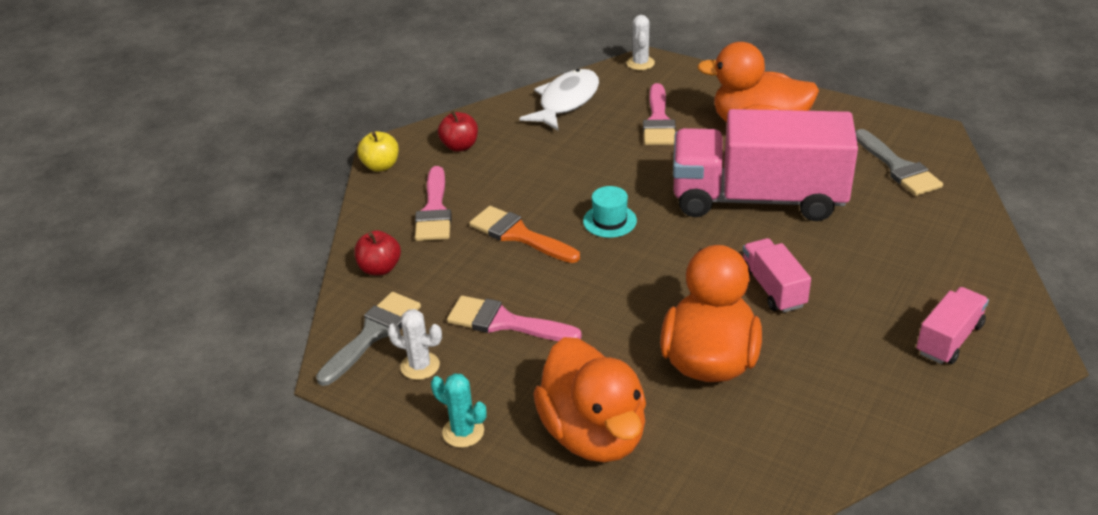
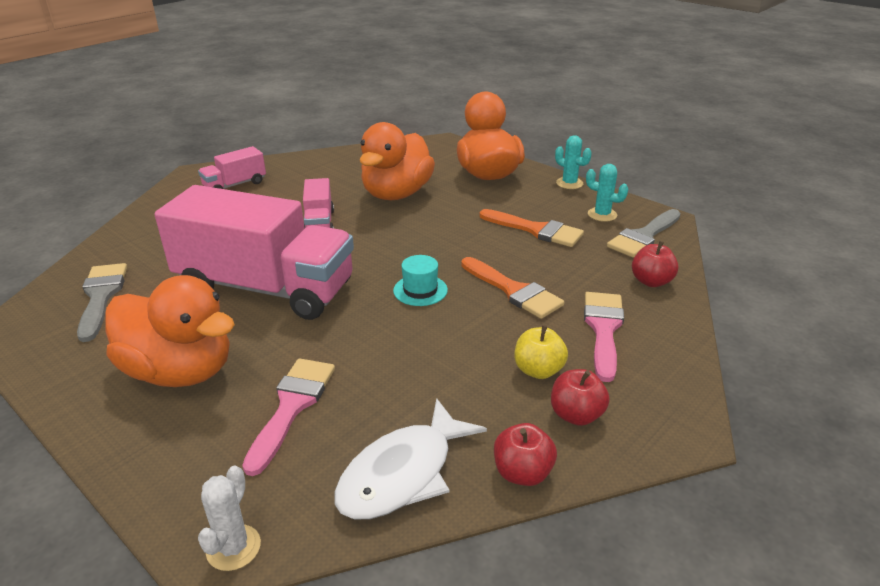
camera: 170 degrees left, 5 degrees down
(381, 166) = (684, 402): yellow apple -> yellow apple (538, 370)
(420, 366) = (602, 215): white cactus -> turquoise cactus
(493, 113) = (522, 473): none -> red apple
(505, 322) = (536, 230): pink brush -> orange brush

